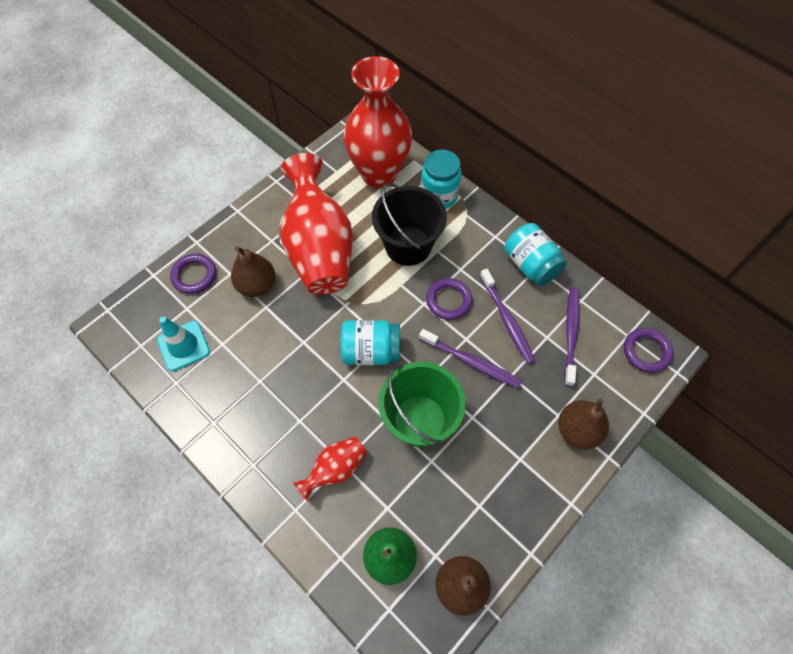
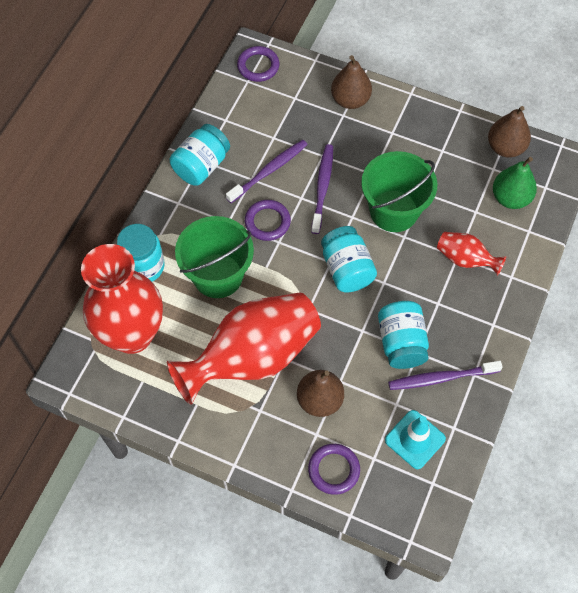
camera: 110 degrees left, 0 degrees up
(275, 370) = (401, 343): none -> turquoise jar
(408, 245) = (218, 275): black bucket -> green bucket
(571, 333) = (262, 121): purple toothbrush -> purple toothbrush (440, 378)

